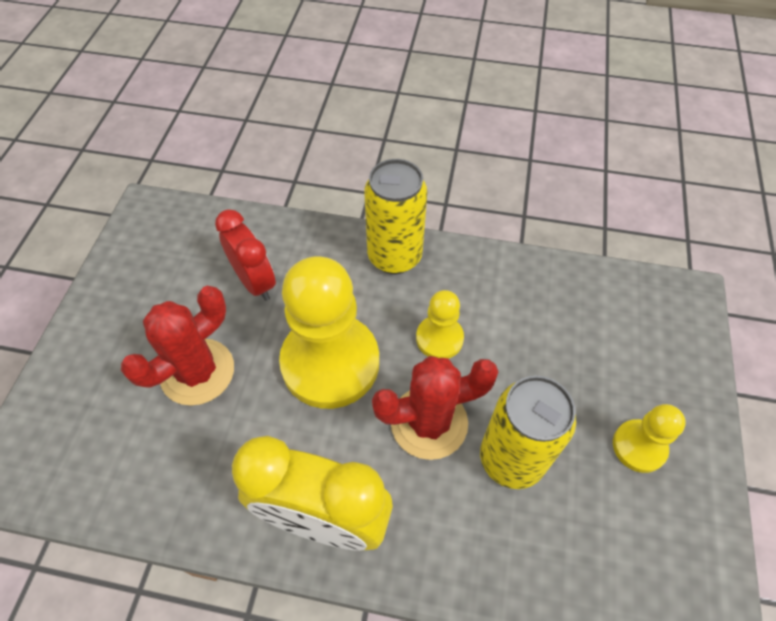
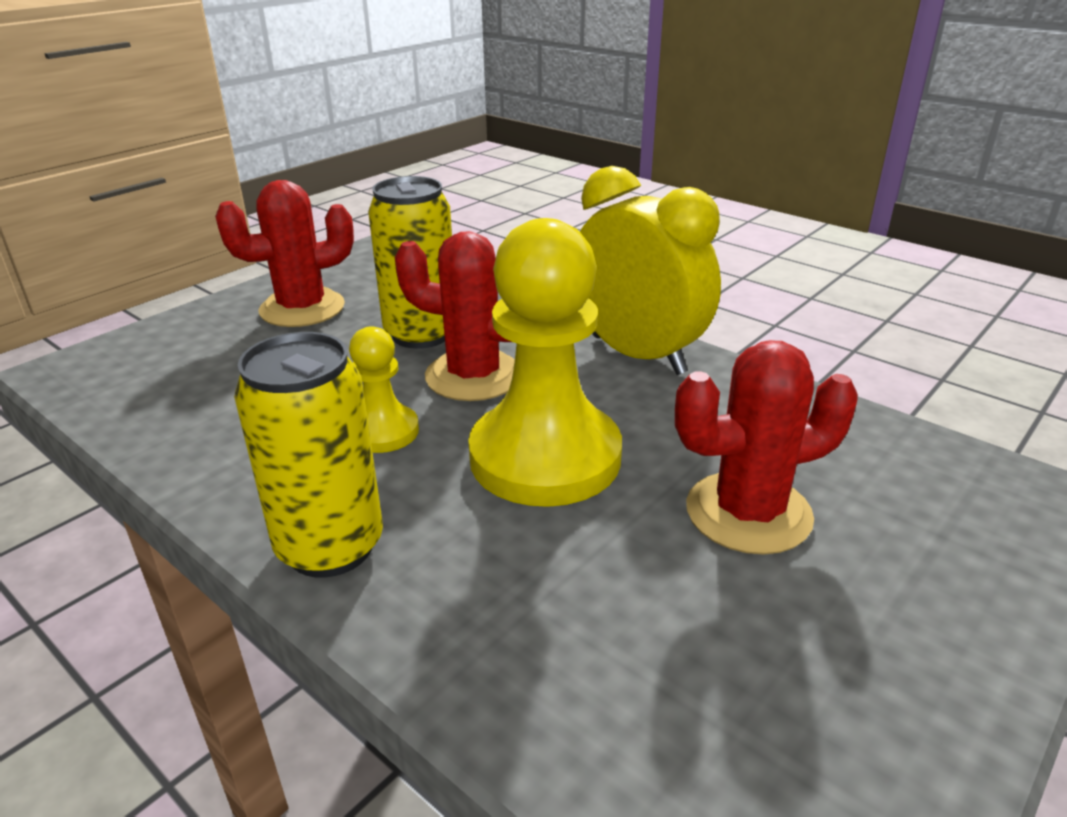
camera: 150 degrees left, 25 degrees down
(255, 282) = (600, 605): red clock -> none
(639, 447) = (302, 308): yellow pawn -> red cactus

